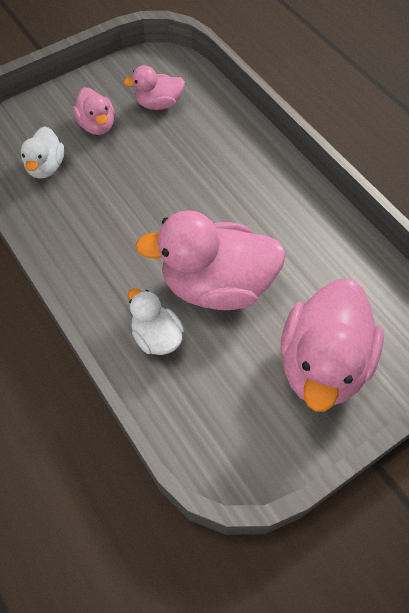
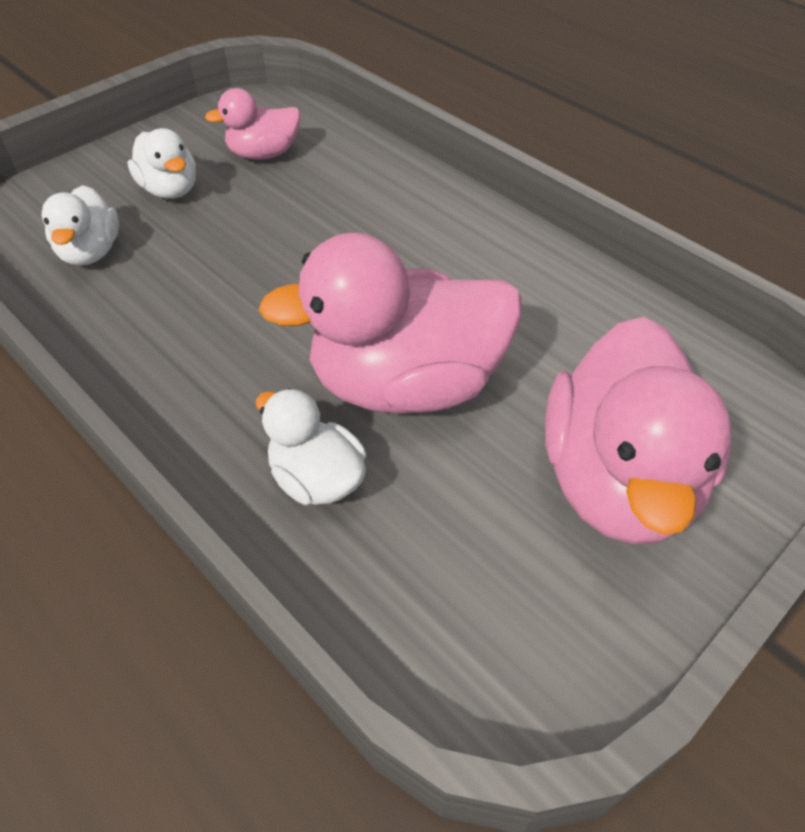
camera: 10 degrees left, 10 degrees down
(97, 125) = (170, 190): pink duck -> white duck

